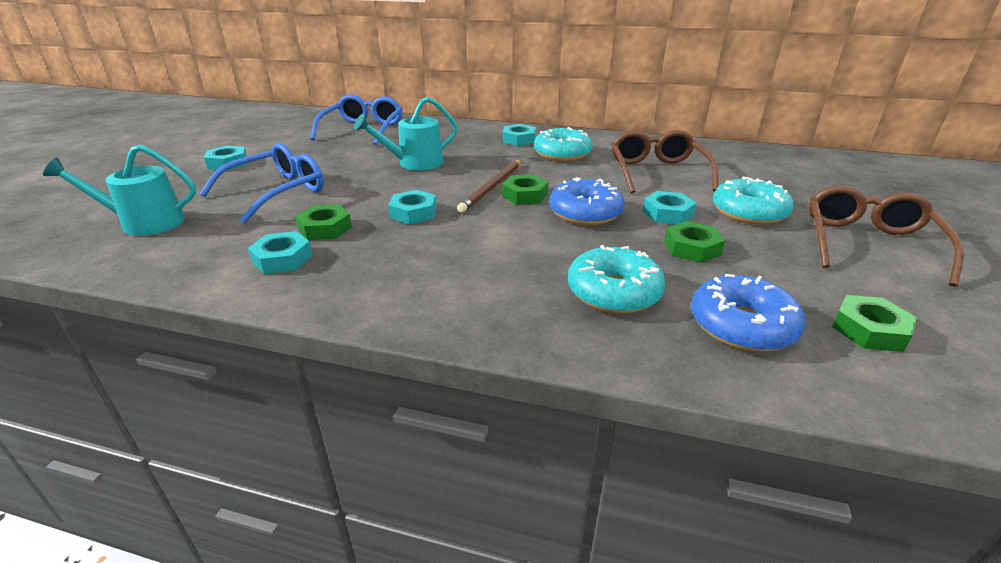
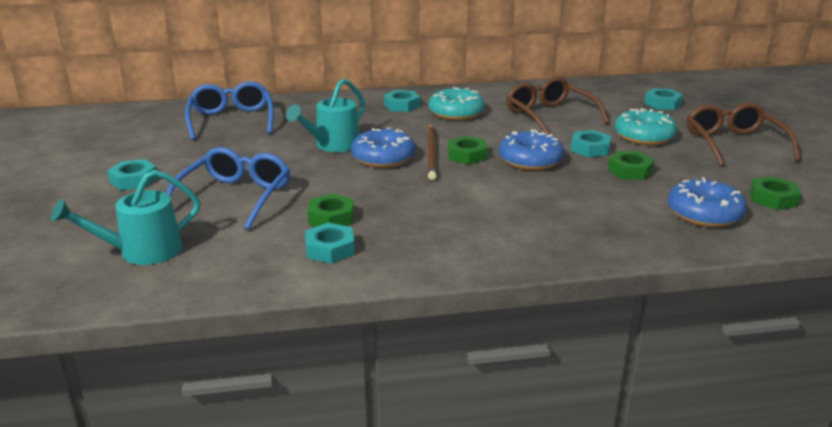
camera: 25 degrees left, 5 degrees down
(413, 213) = (392, 188): turquoise nut -> turquoise nut (662, 104)
(443, 182) = (383, 158): none -> blue donut
(613, 292) = (609, 212): turquoise donut -> none

